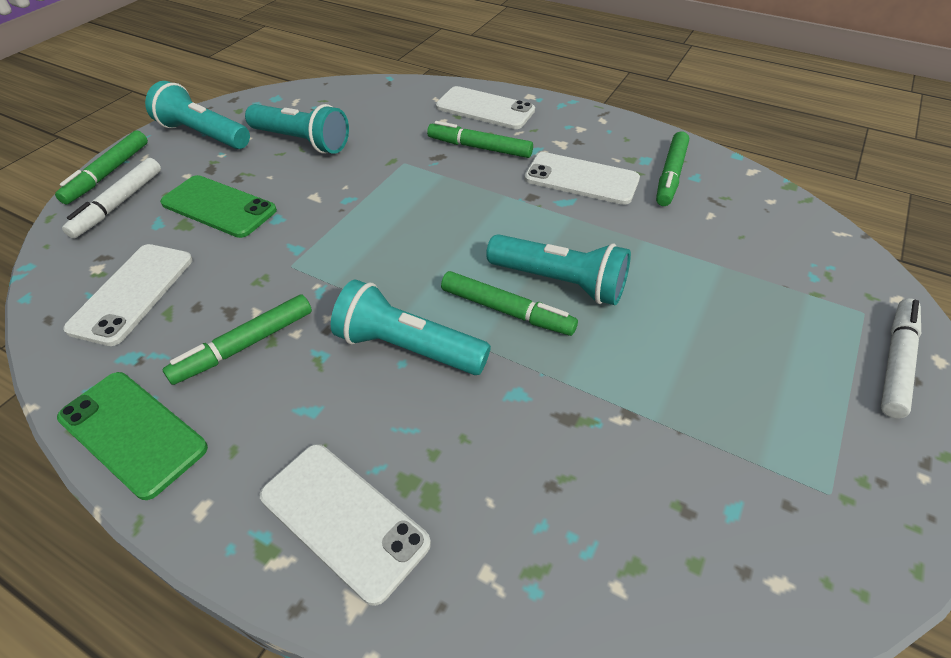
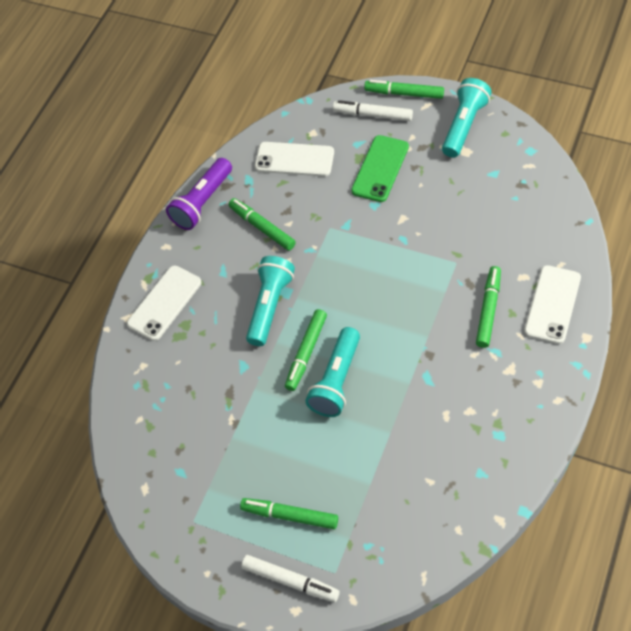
camera: 90 degrees right, 10 degrees up
(132, 433) = (202, 202): green phone -> purple flashlight
(302, 141) = (469, 189): turquoise flashlight -> none
(581, 179) = (459, 387): white phone -> none
(670, 175) = (479, 454): green marker -> green marker (290, 516)

